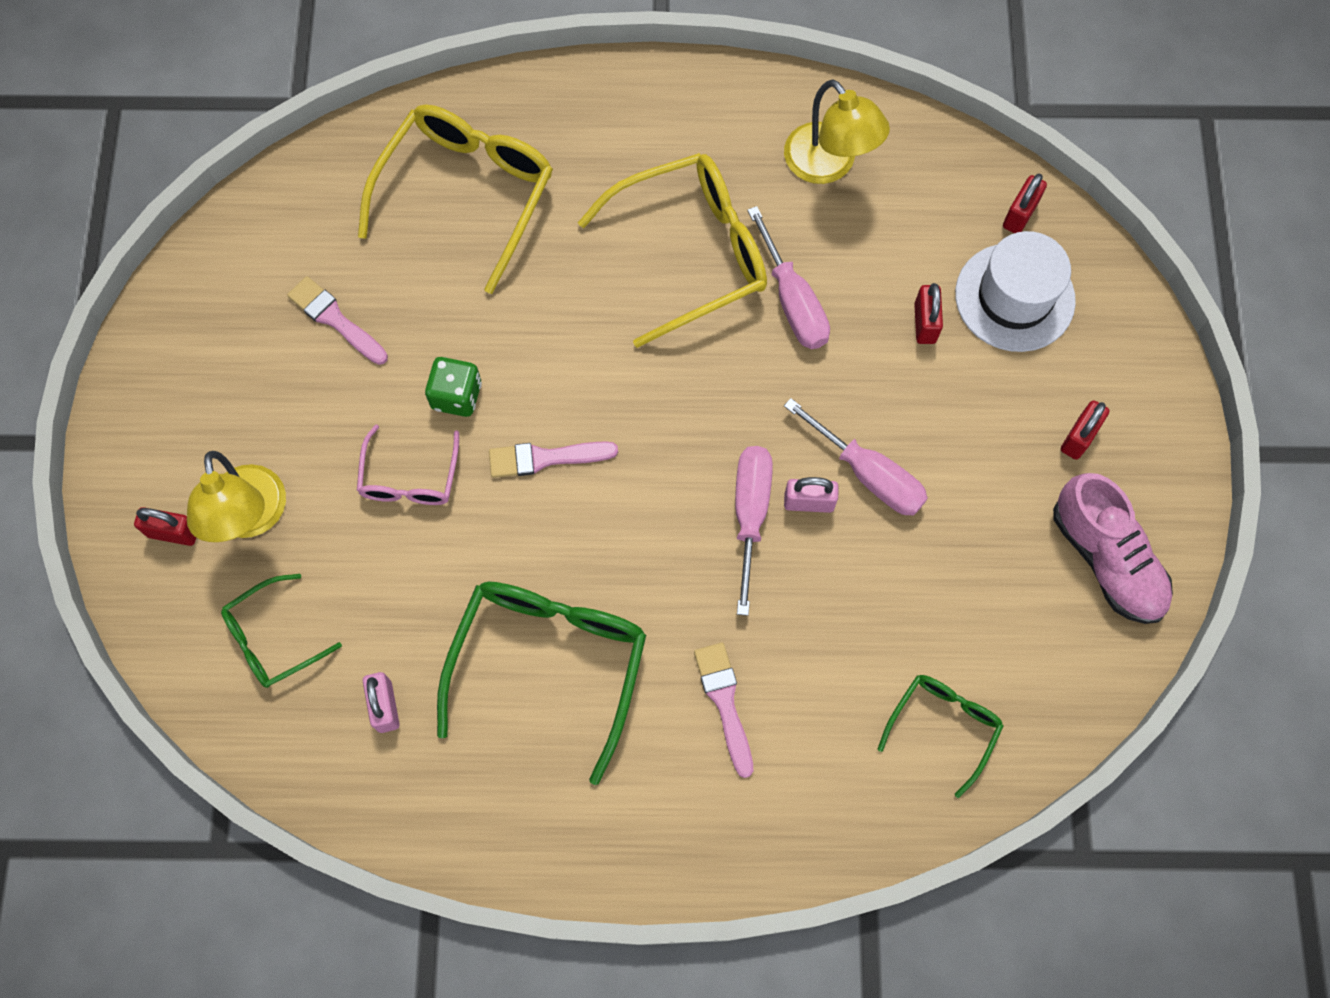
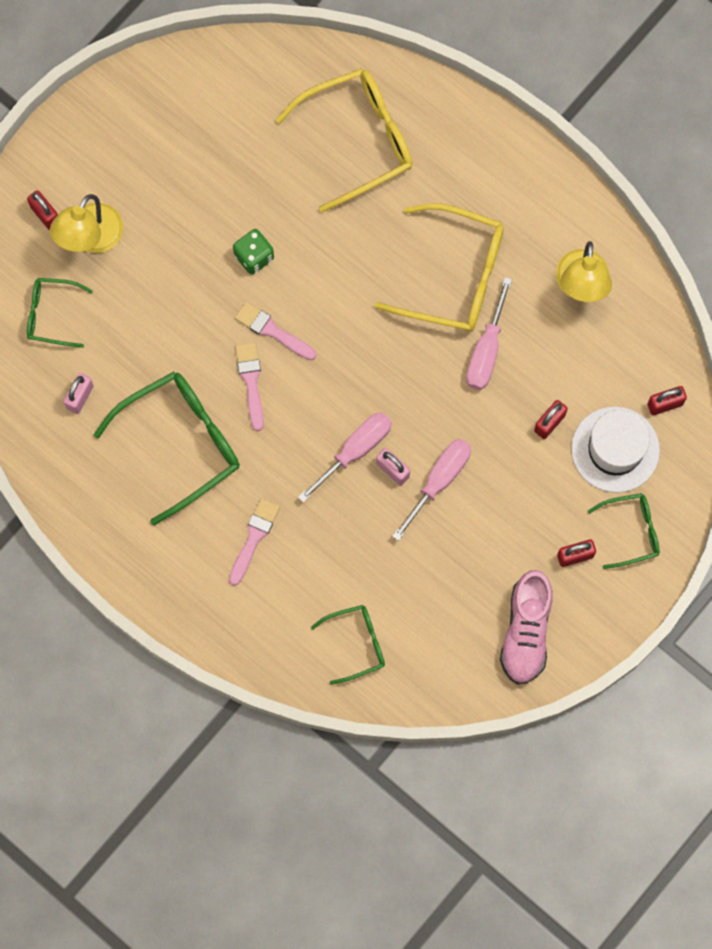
camera: 40 degrees right, 5 degrees up
(335, 319) = (224, 159): pink brush -> pink brush (251, 381)
(410, 478) = (191, 283): pink glasses -> none
(868, 474) = (439, 481): pink screwdriver -> pink screwdriver turned 135 degrees counterclockwise
(1109, 366) = (631, 531): none -> green glasses

